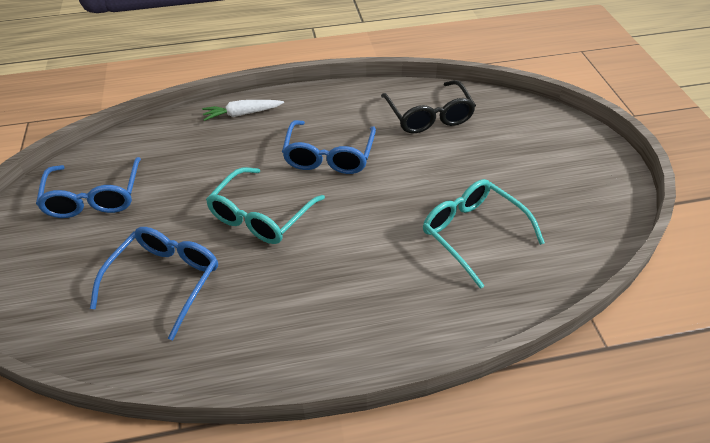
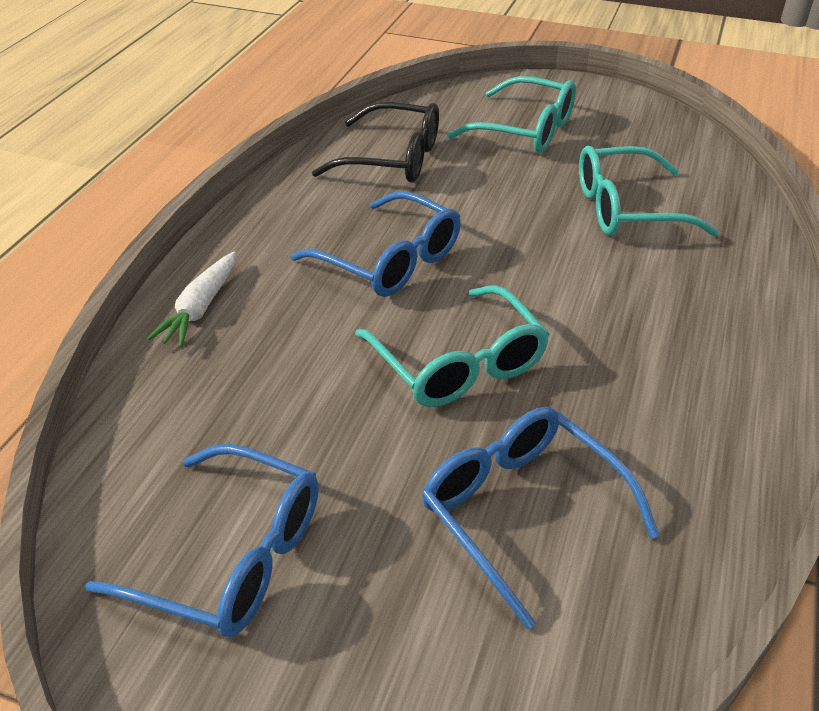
camera: 60 degrees left, 5 degrees down
(521, 155) = (525, 130): none -> turquoise glasses

